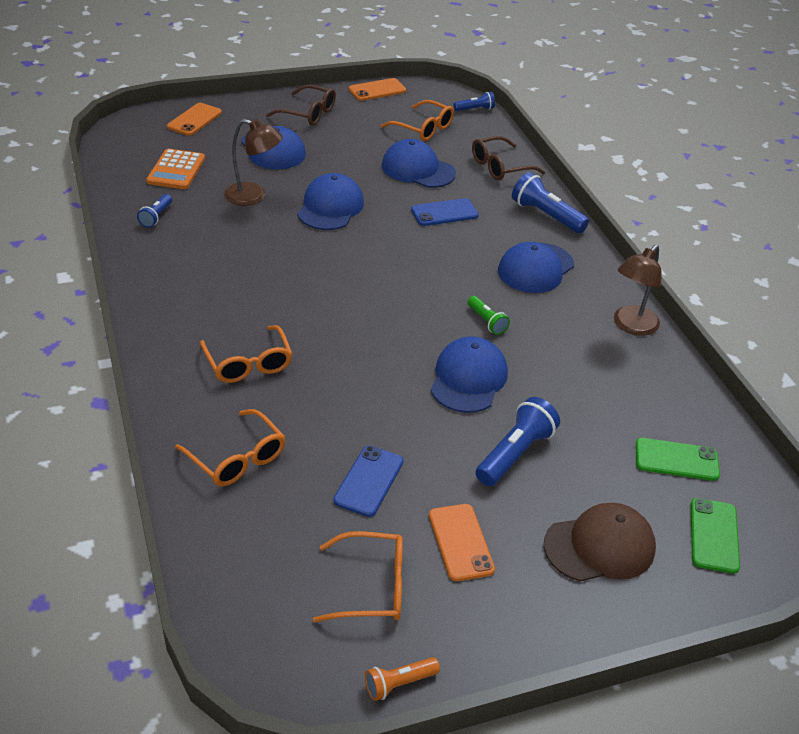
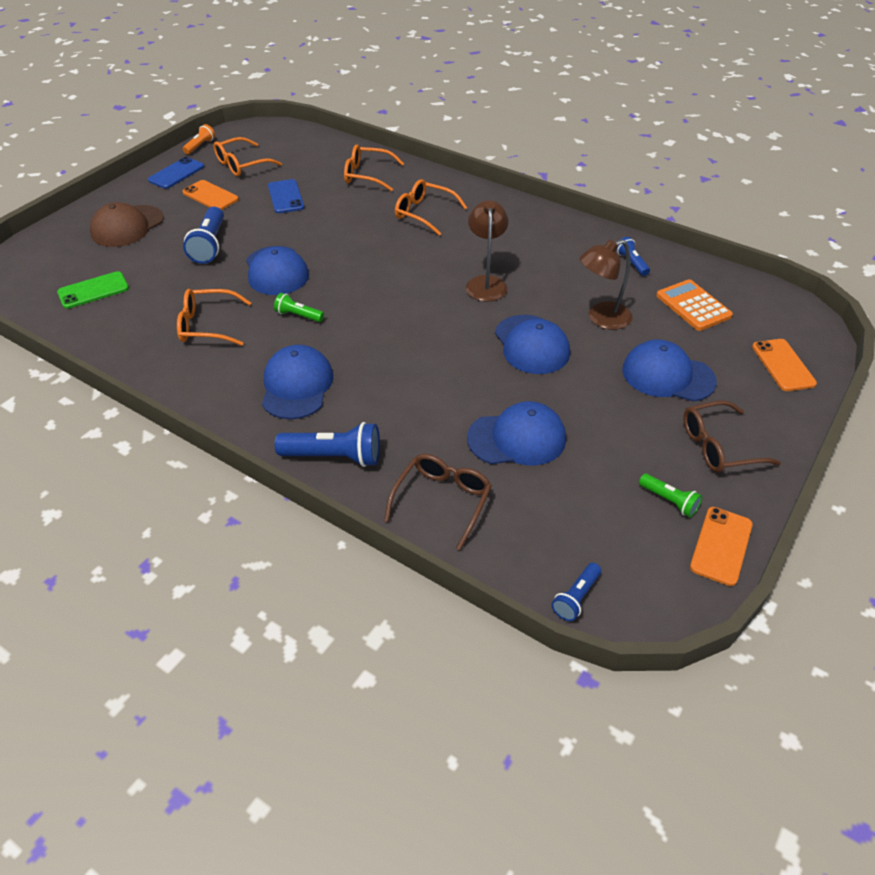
camera: 145 degrees right, 5 degrees up
(374, 111) = (669, 501): none -> green flashlight
(423, 128) = (586, 509): orange glasses -> orange glasses (208, 325)
(444, 213) = (433, 398): blue phone -> blue phone (176, 173)
(631, 326) = (173, 374): brown lamp -> brown lamp (486, 283)
(713, 535) = (54, 261): green phone -> none

